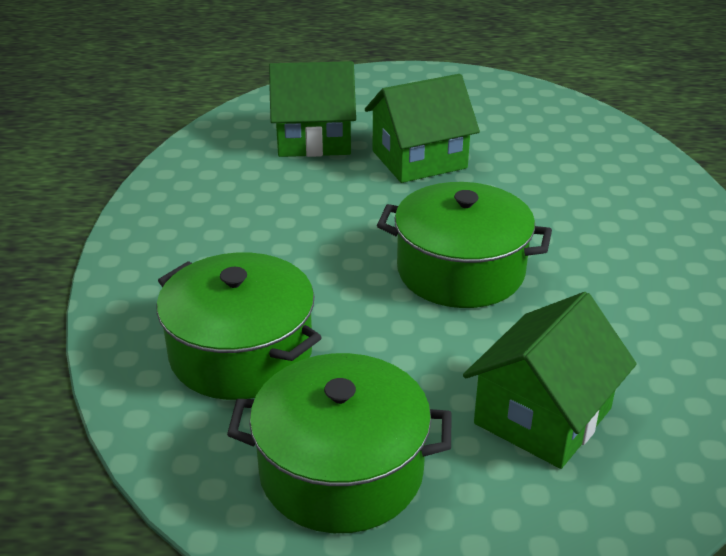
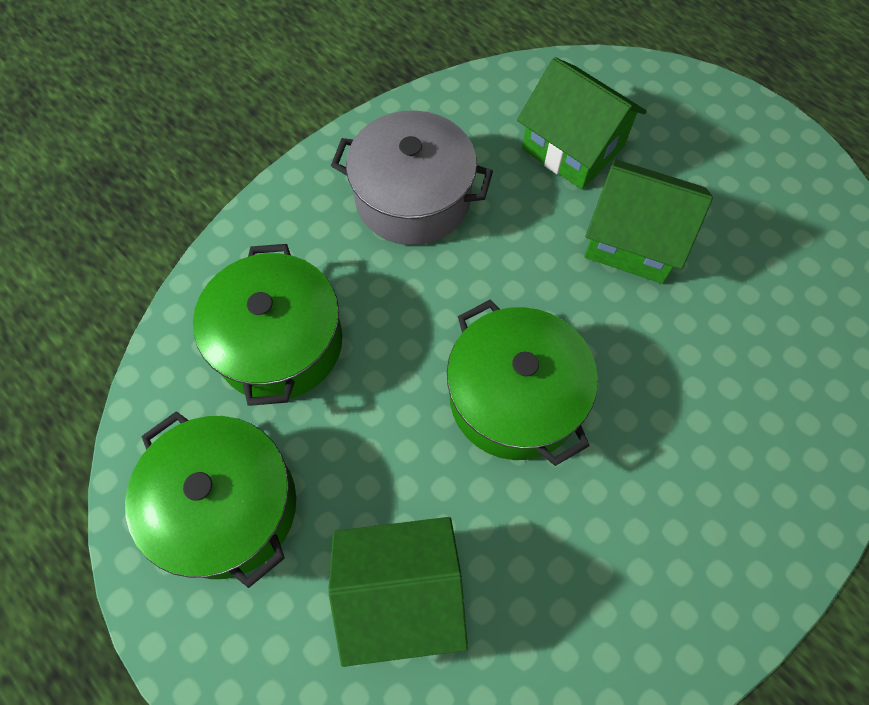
camera: 45 degrees right, 30 degrees up
(233, 220) = (413, 198): none -> grey pot

